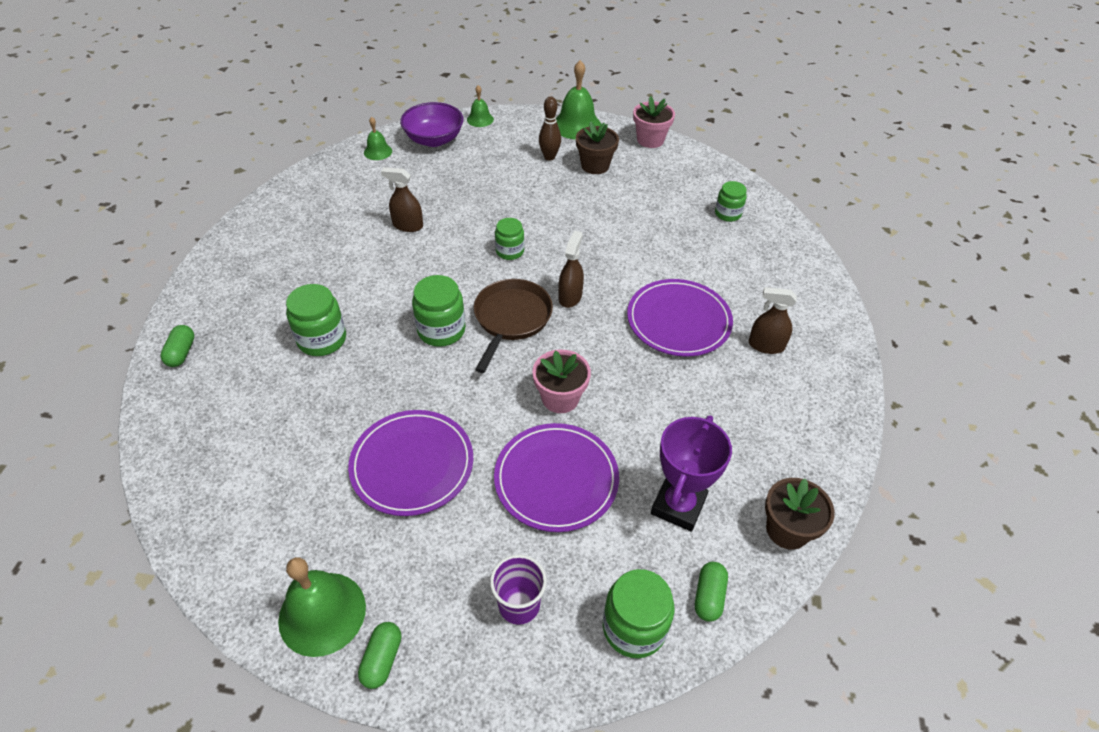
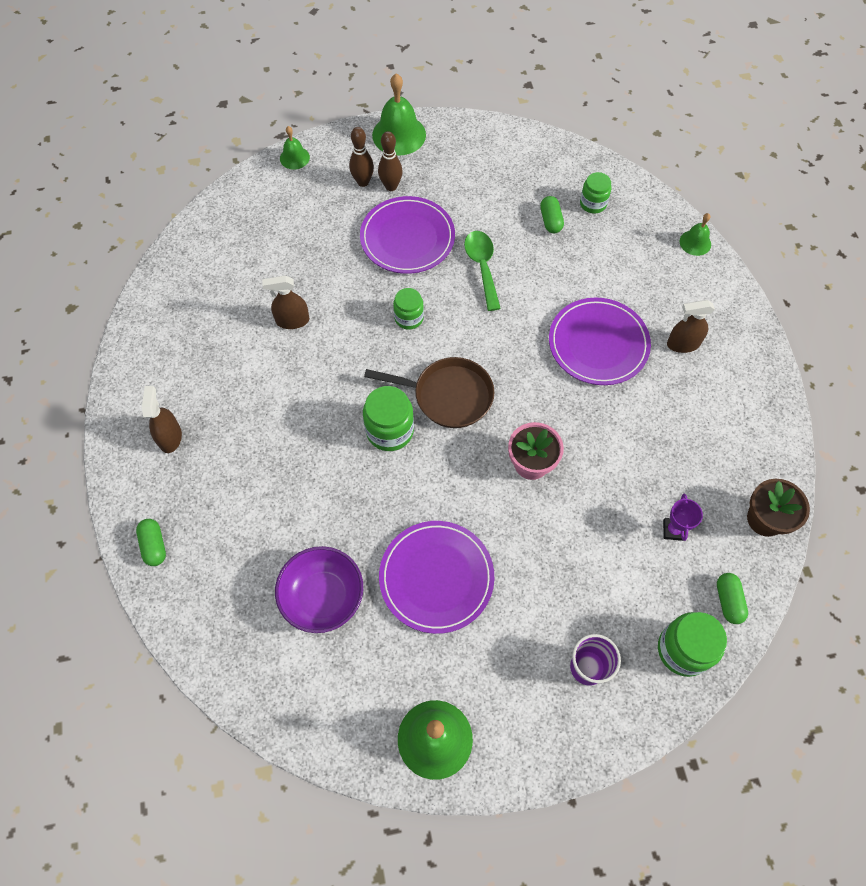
camera: 20 degrees left, 15 degrees up
(322, 339) = (282, 481): green jar -> none
(378, 151) = (209, 236): green bell -> green bell (695, 242)
(382, 659) = (504, 756): green capsule -> green capsule (550, 221)
(434, 139) = (260, 200): purple bowl -> purple bowl (323, 596)
(511, 319) = (448, 395): brown pan -> brown pan turned 105 degrees clockwise
(527, 148) = (363, 182): none -> brown bowling pin
(556, 479) = (564, 544): purple plate -> purple plate (407, 238)
(570, 297) = (490, 351): brown spray bottle -> brown spray bottle (170, 437)
(595, 165) = (441, 183): brown flower pot -> none
(598, 232) = (482, 267): none -> green spoon
(650, 140) = (481, 132): pink flower pot -> none
(678, 505) = (673, 530): purple trophy -> purple trophy, size x0.53

